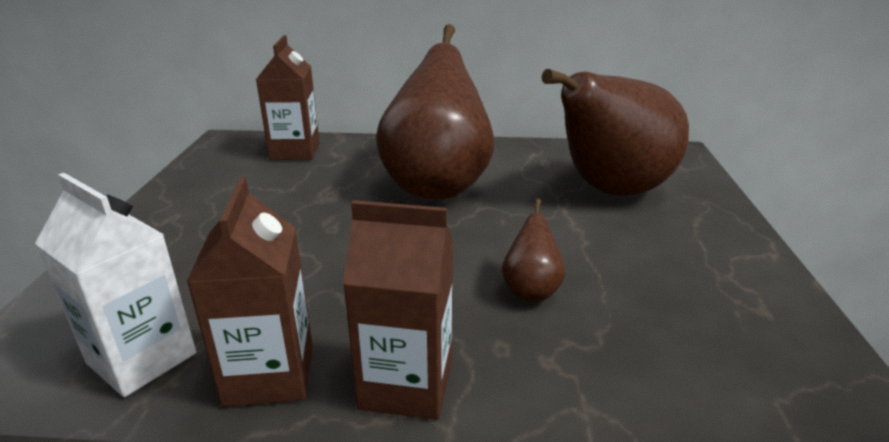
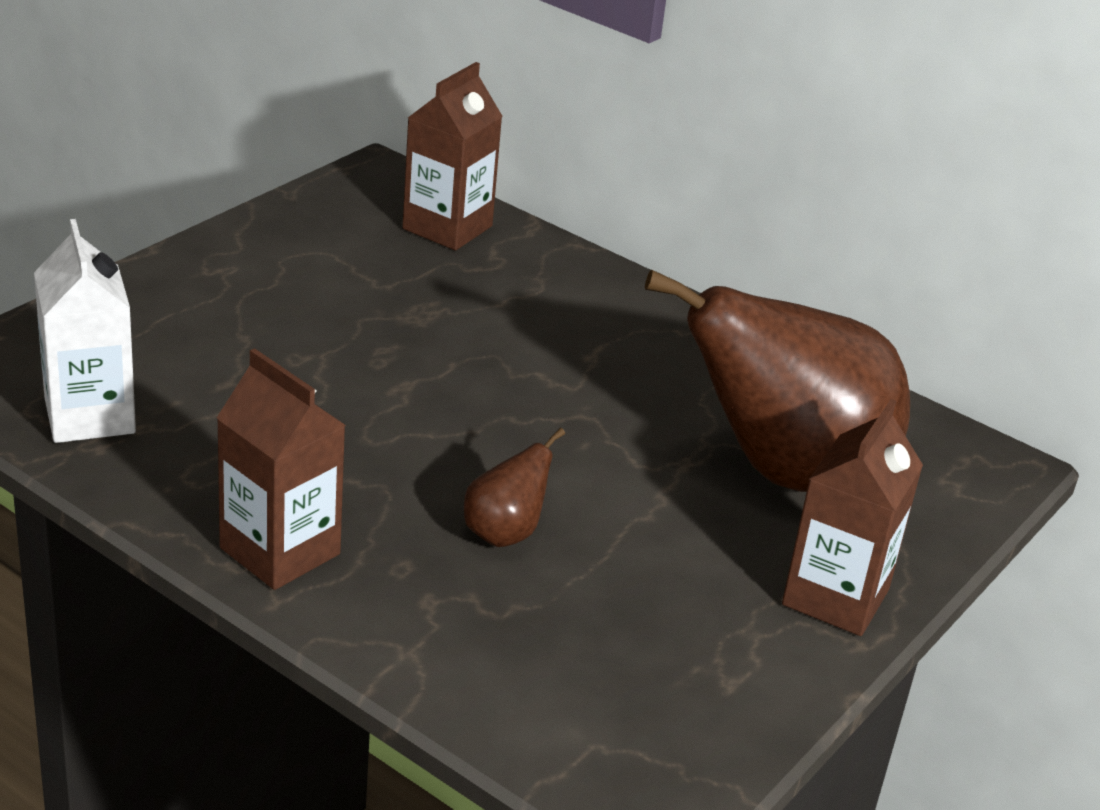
camera: 30 degrees right, 5 degrees up
(269, 374) = (178, 483): brown carton -> brown carton (835, 597)
(437, 185) = (566, 360): brown pear -> none

